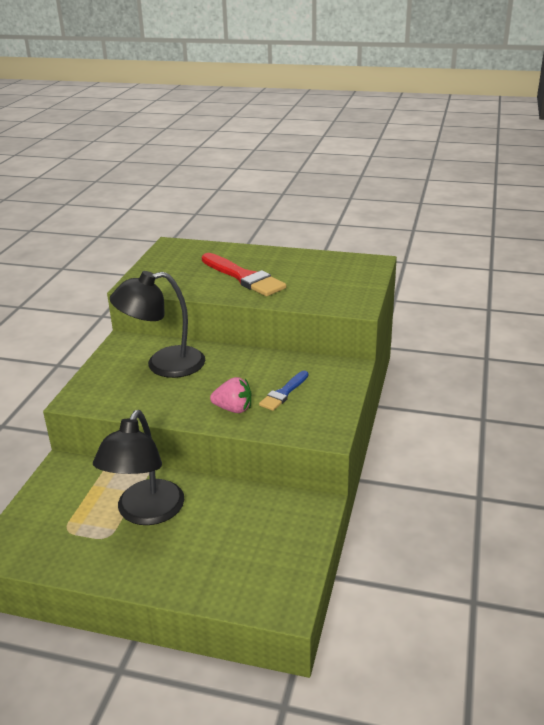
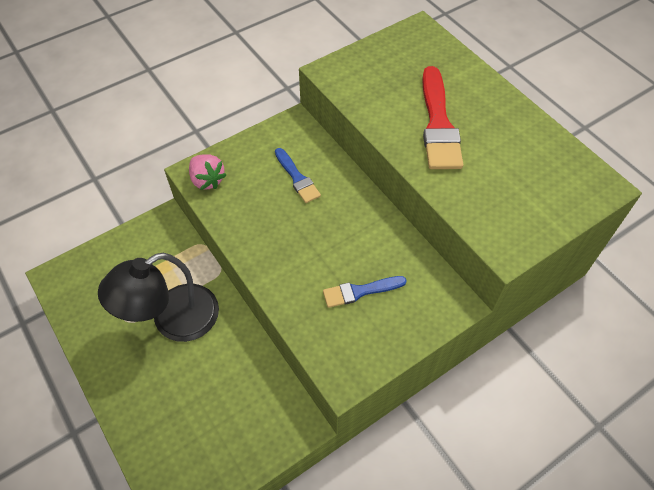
camera: 40 degrees right, 25 degrees up
(163, 365) = (297, 178): black lamp -> blue brush
(233, 409) = (299, 278): pink strawberry -> pink strawberry (207, 180)

